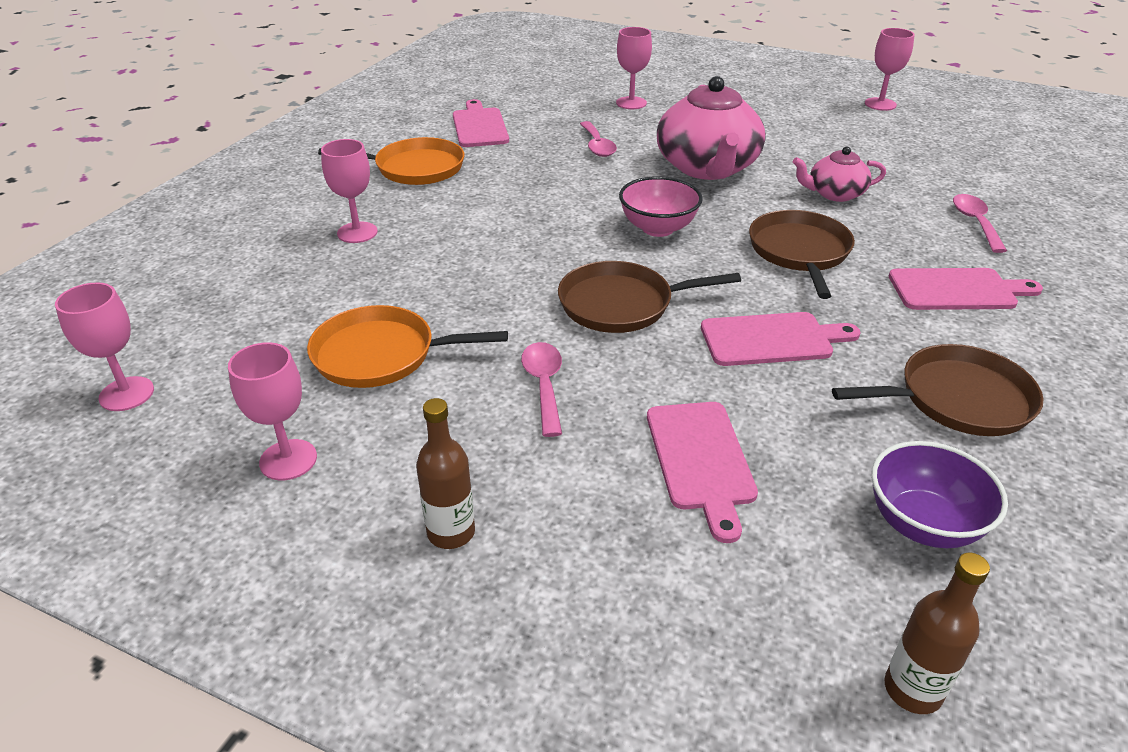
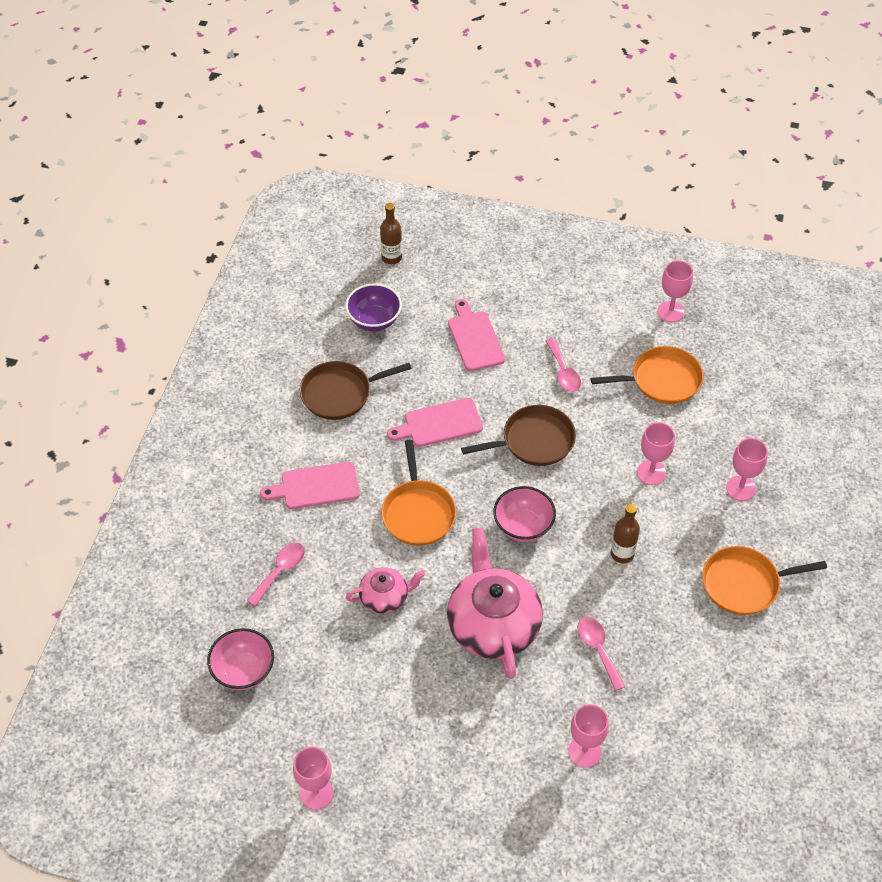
camera: 170 degrees right, 15 degrees up
(126, 394) = (779, 336): pink goblet -> pink goblet (651, 473)
(451, 532) = (579, 289): brown bottle -> brown bottle (622, 554)
(479, 126) = (721, 672): pink cutting board -> none
(800, 252) = (418, 513): brown pan -> orange pan
(975, 222) = (280, 571): pink spoon -> pink spoon turned 135 degrees counterclockwise
(984, 163) = (244, 671): none -> pink bowl

